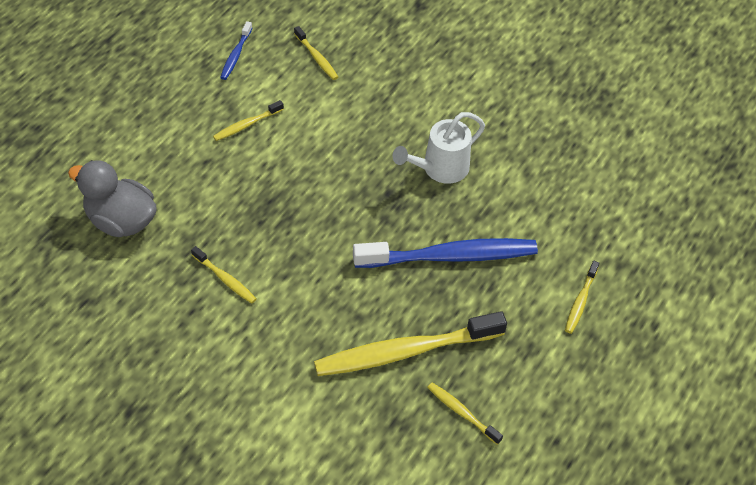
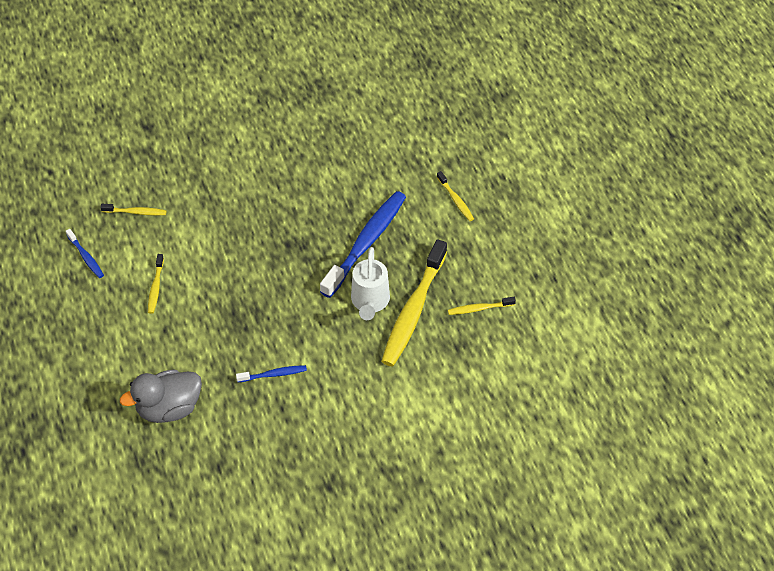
camera: 50 degrees left, 0 degrees up
(225, 279) = (273, 374): yellow toothbrush -> blue toothbrush
(439, 169) = (294, 205): white watering can -> white watering can (370, 302)

